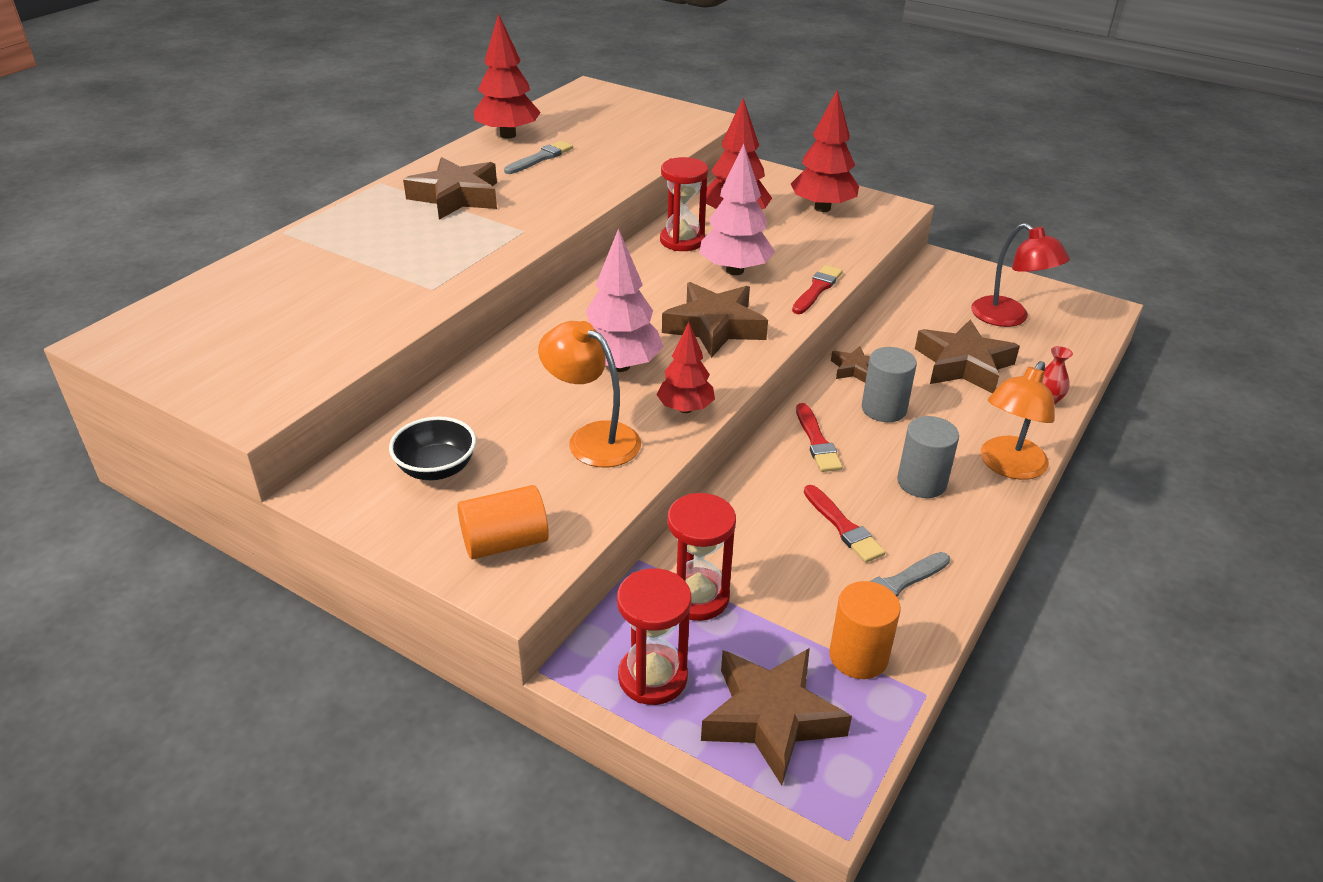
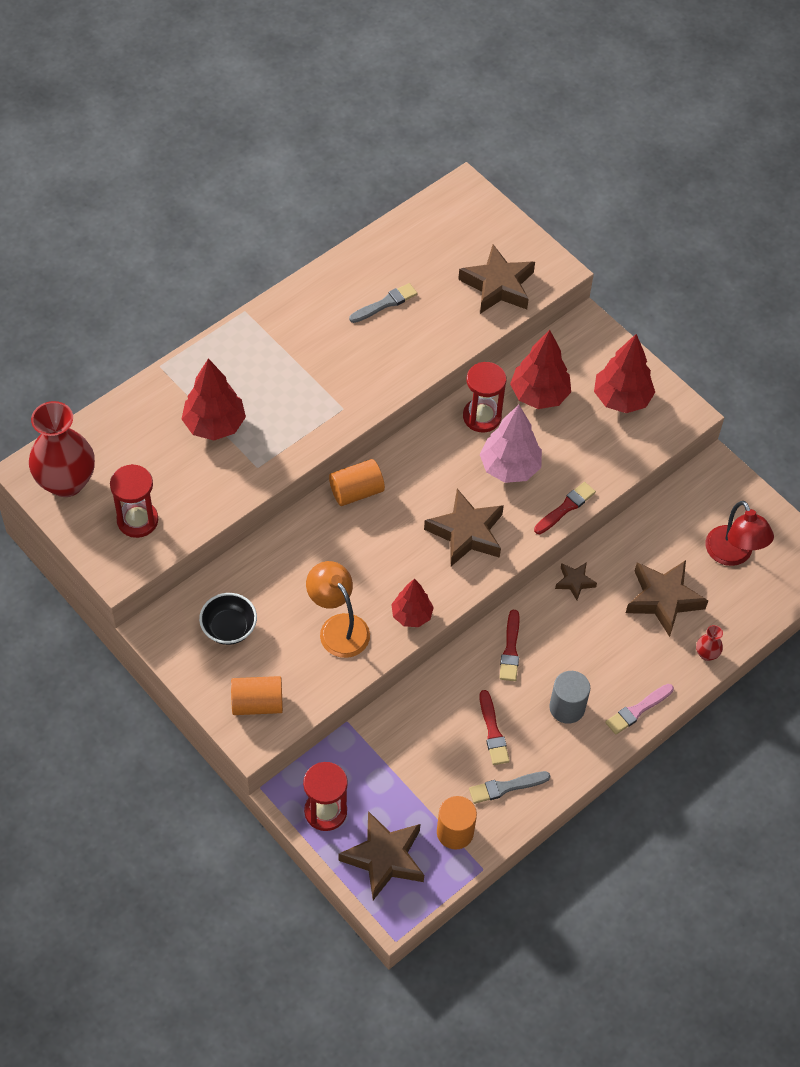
camera: 15 degrees right, 20 degrees up
(163, 341) = (66, 482): none -> red vase
(456, 197) = (301, 348): brown star -> brown star (498, 286)
(508, 135) = (367, 258): red tree -> red tree (214, 425)
(564, 316) = (356, 491): none -> orange cylinder
(620, 366) = (380, 558): pink tree -> none
(697, 597) = (373, 761): red hourglass -> red hourglass (137, 520)
(884, 409) = (576, 630): grey cylinder -> none
(1008, 466) = (637, 710): orange lamp -> pink brush

